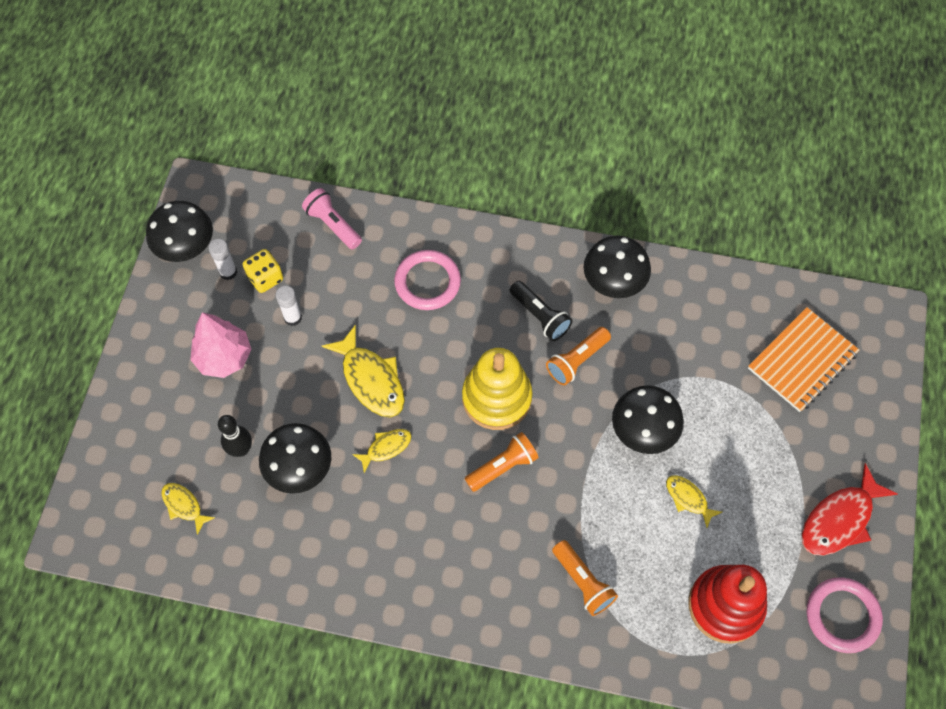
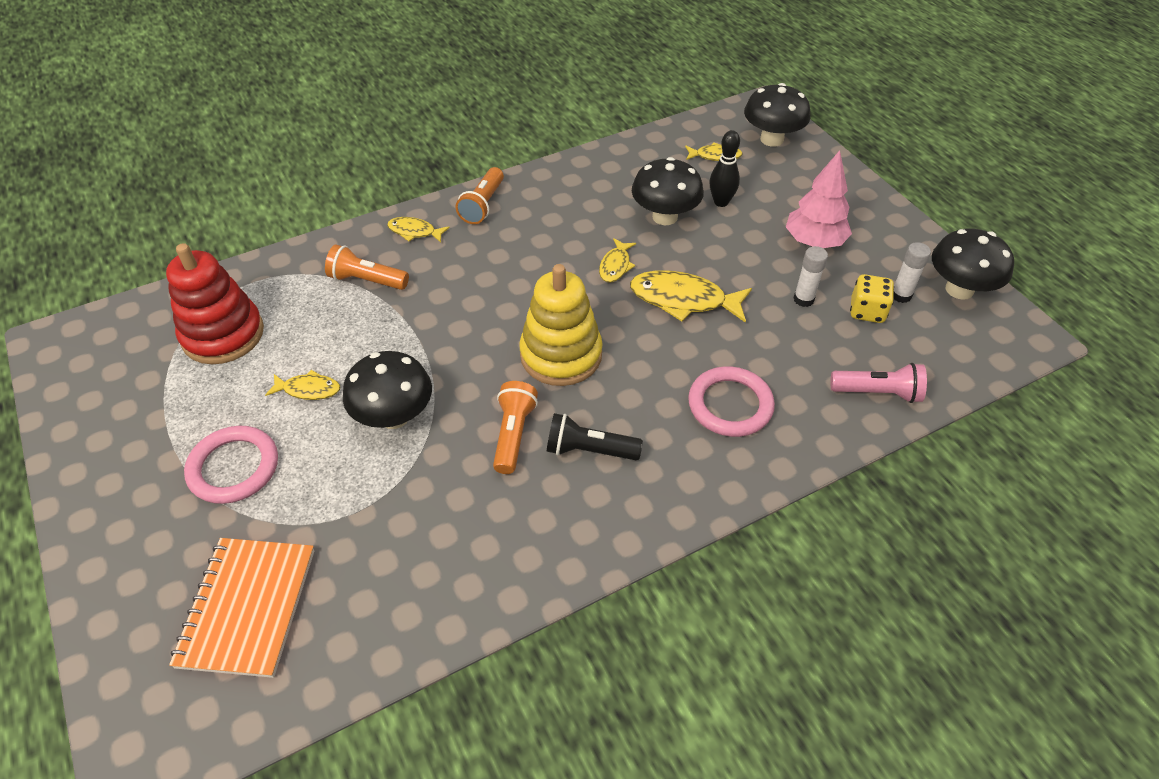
camera: 140 degrees right, 15 degrees down
(503, 466) = (505, 311): orange flashlight -> orange flashlight (483, 205)
(507, 613) = (414, 232): none -> yellow fish
(613, 282) = (542, 541): black mushroom -> black mushroom (771, 139)
(840, 519) = (129, 467): red fish -> none
(842, 616) = (97, 389): pink ring -> pink ring (234, 467)

